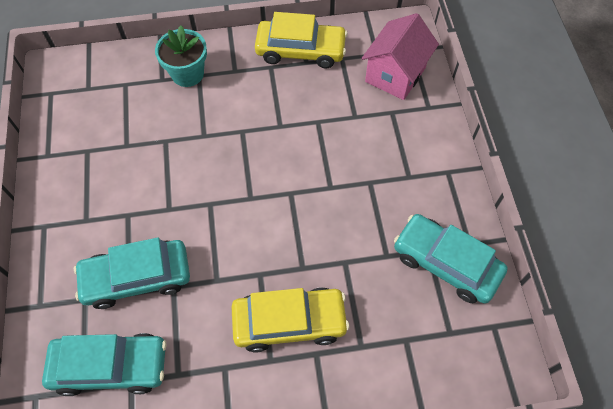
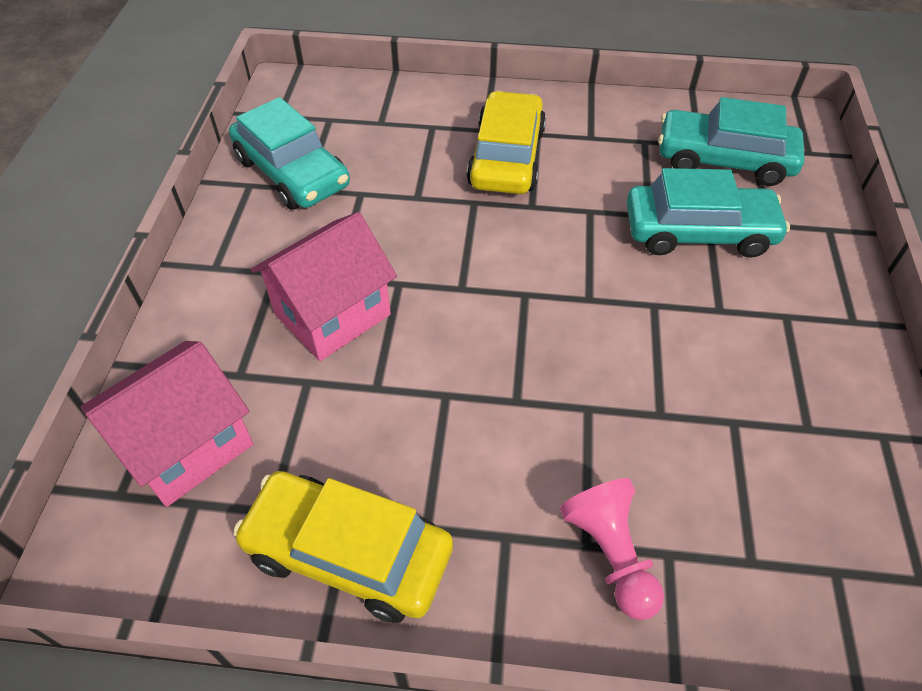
camera: 165 degrees left, 10 degrees down
(187, 74) = (610, 554): turquoise flower pot -> pink pawn
(289, 322) = (507, 157): yellow car -> yellow car turned 90 degrees clockwise
(360, 157) = (332, 315): none -> pink house

